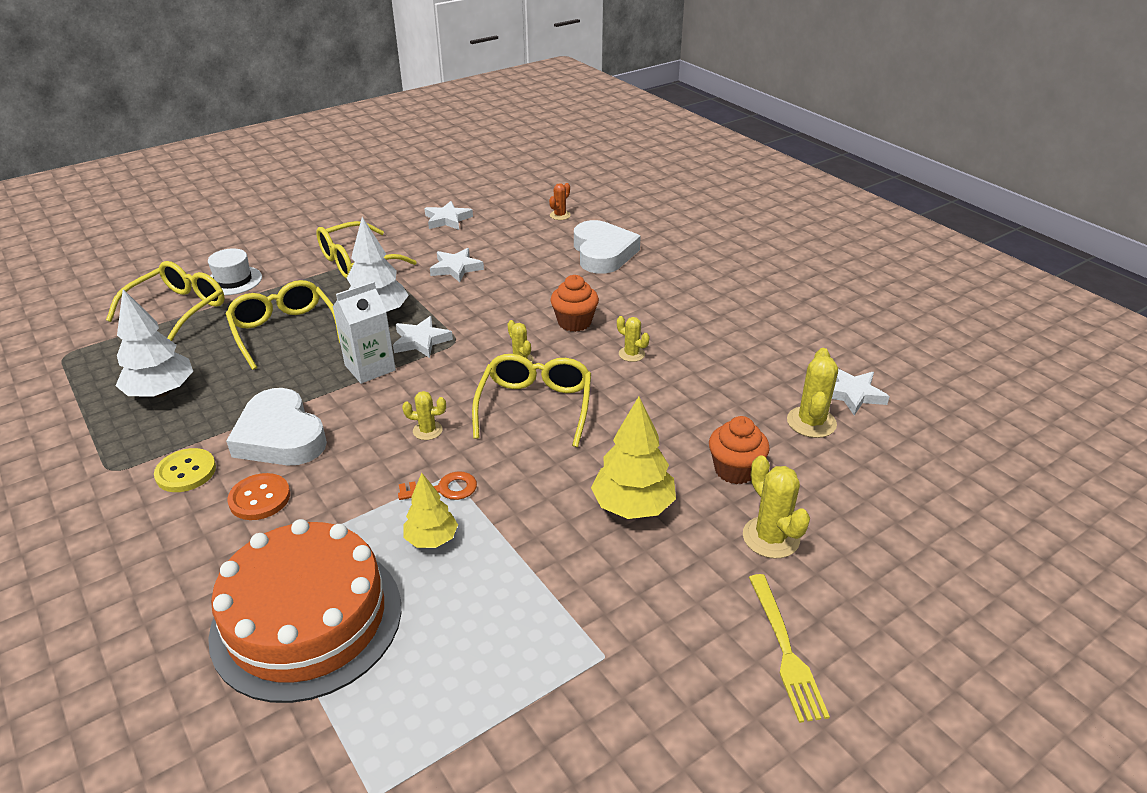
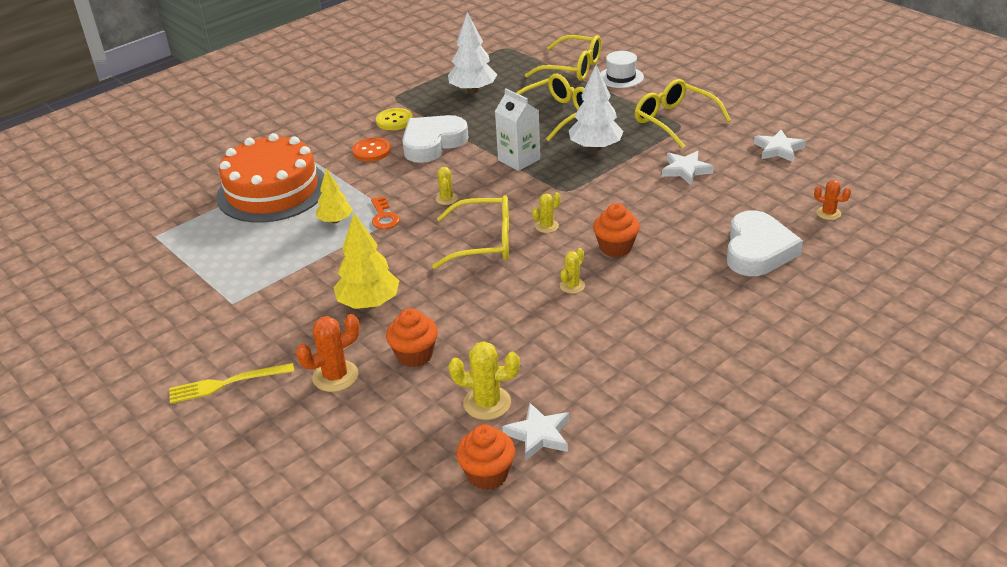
camera: 85 degrees right, 0 degrees up
(421, 341) = (562, 174): white star -> none
(603, 253) = (758, 250): white heart -> white heart turned 60 degrees counterclockwise
(771, 537) = (335, 376): yellow cactus -> orange cactus
(909, 428) = (487, 474): none -> orange cupcake

